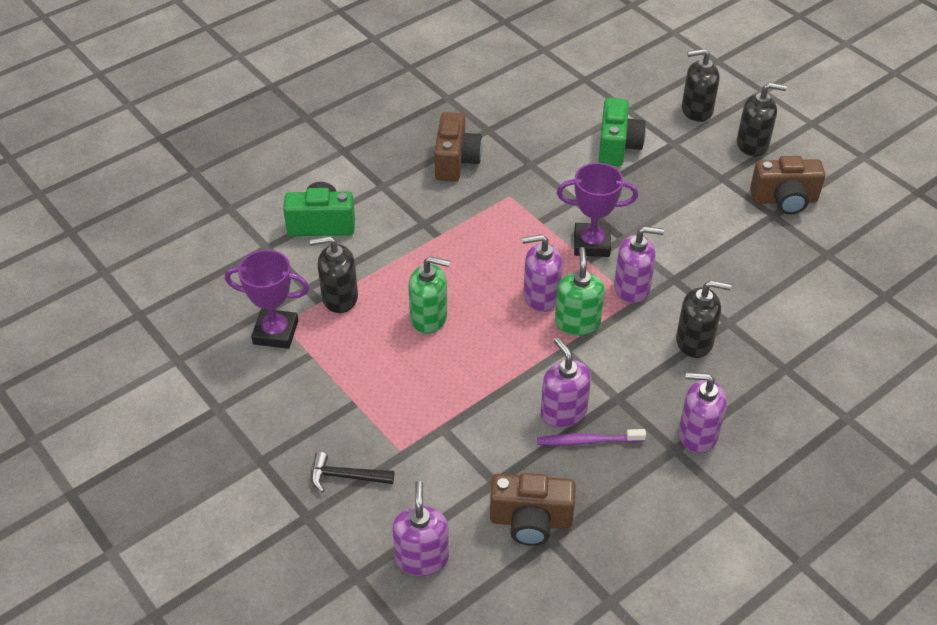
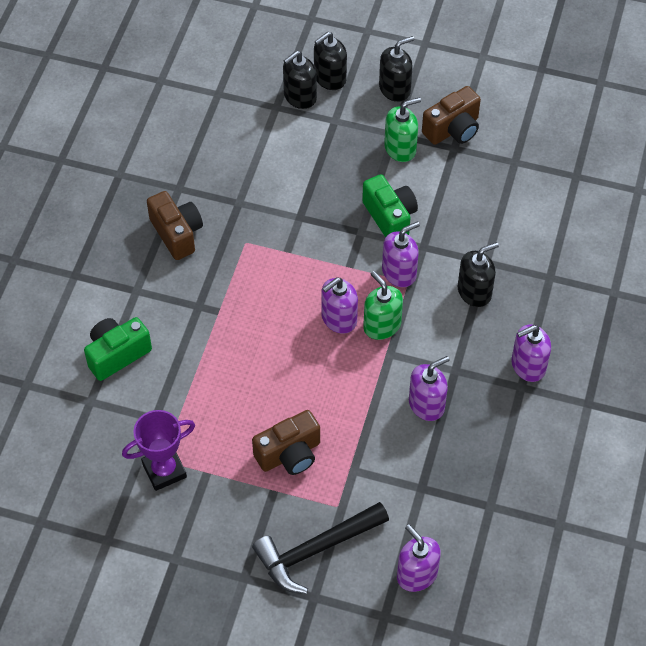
camera: 35 degrees left, 10 degrees up
(339, 297) = (188, 411): black soap dispenser -> black soap dispenser (299, 97)
(346, 476) = (316, 550): black hammer -> black hammer, size x1.90
(429, 318) = (270, 387): green soap dispenser -> green soap dispenser (400, 148)
(530, 521) = (467, 501): brown camera -> brown camera (289, 454)
(563, 412) = (426, 404): purple soap dispenser -> purple soap dispenser turned 120 degrees clockwise
(588, 441) = (460, 416): purple toothbrush -> none
(591, 244) = (341, 250): purple trophy -> none
(617, 146) = (294, 148): green camera -> green camera (390, 217)

